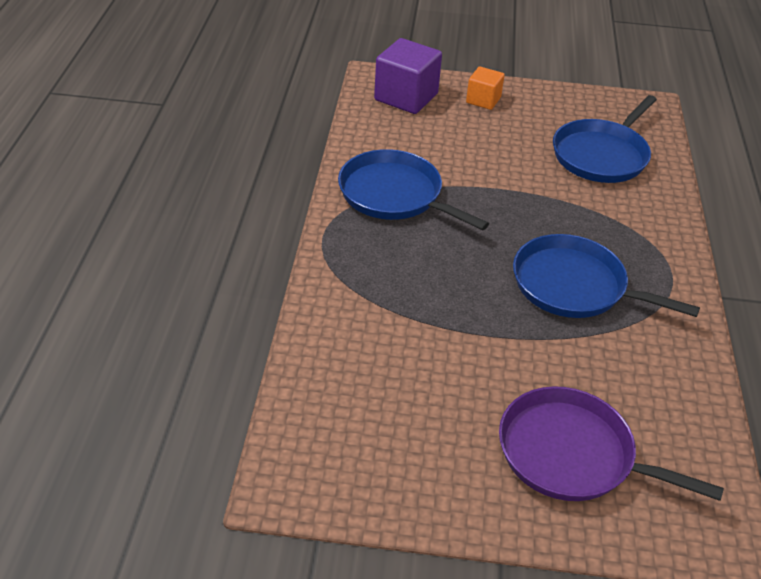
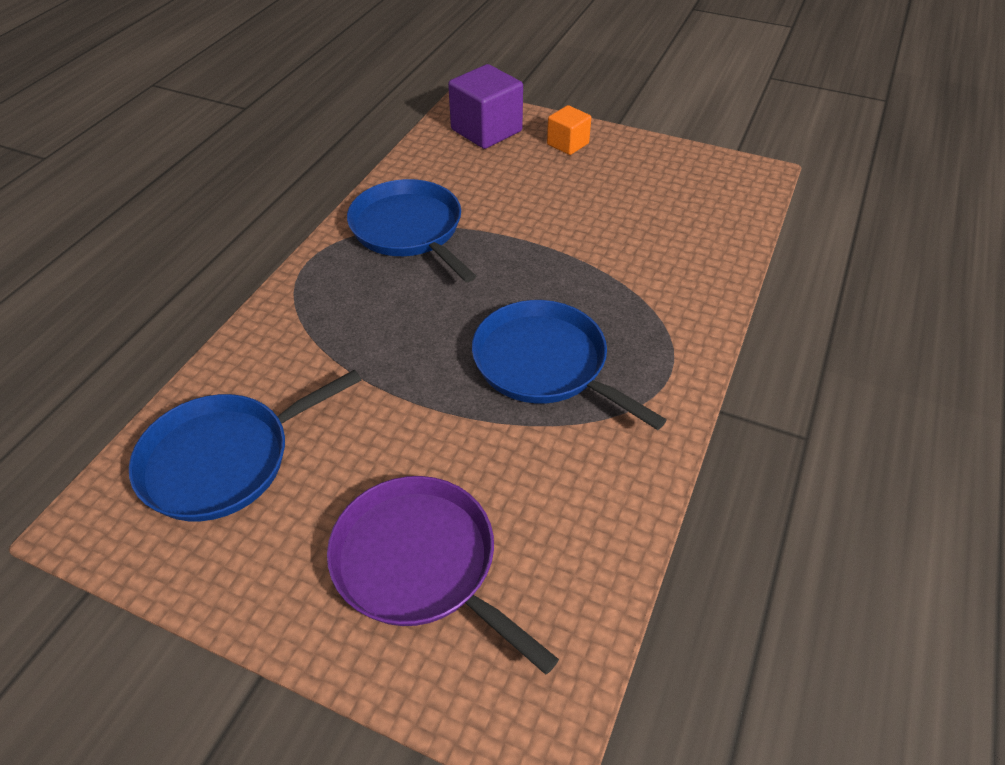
camera: 20 degrees right, 5 degrees up
(602, 155) = (667, 221): blue pan -> blue pan (224, 460)

